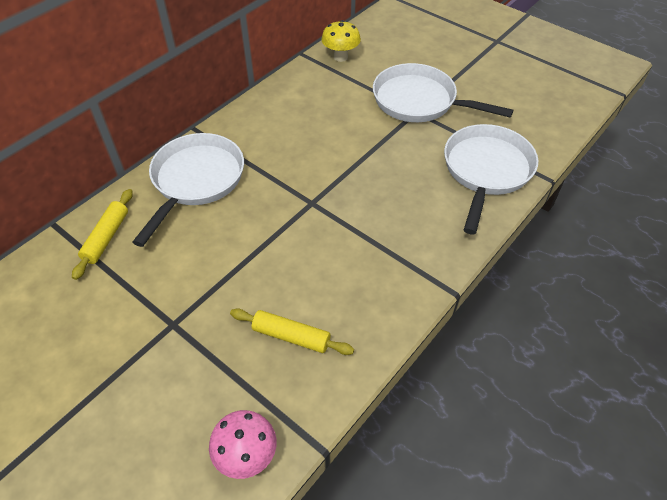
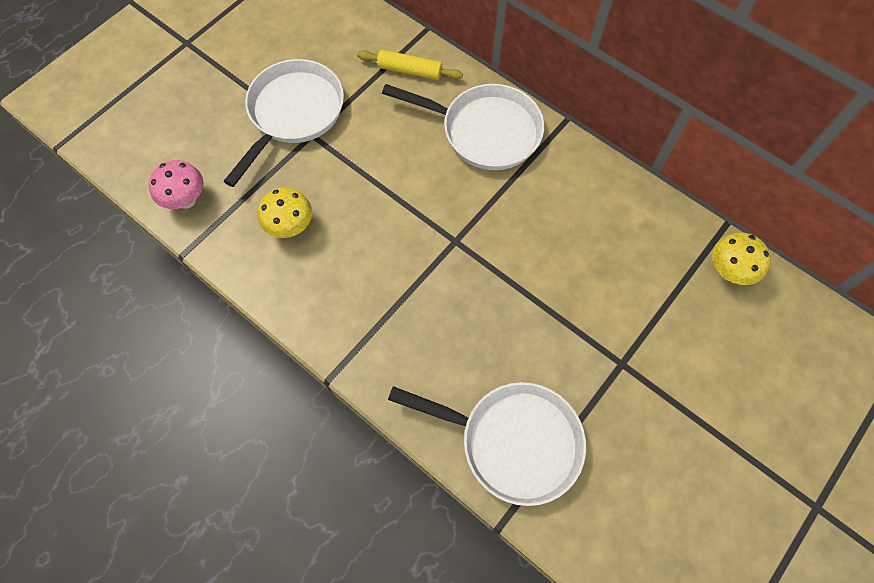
camera: 90 degrees right, 15 degrees up
(291, 336) = (291, 227): yellow rolling pin -> yellow mushroom
(419, 101) = (644, 370): white pan -> white pan (293, 114)

